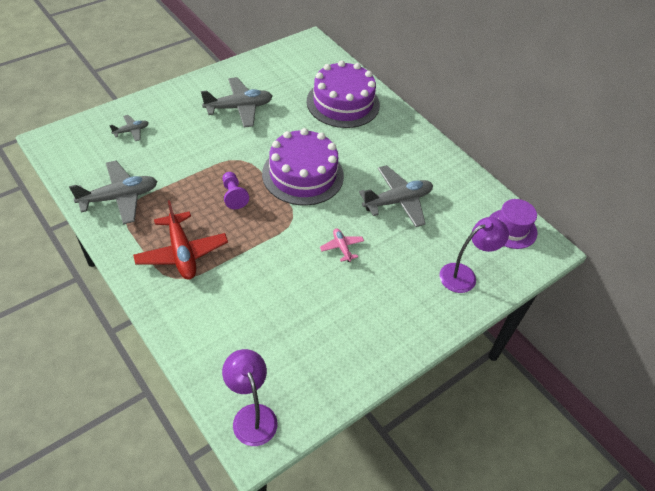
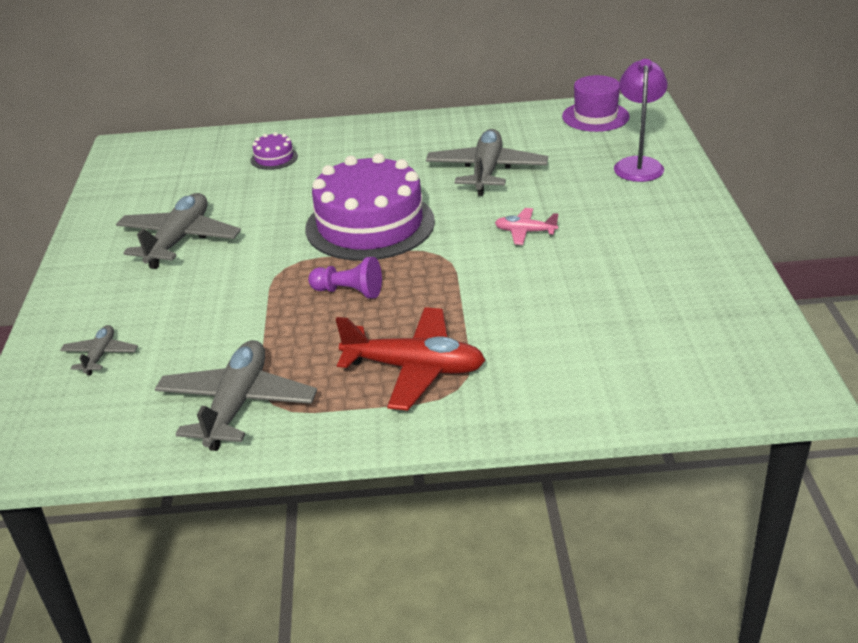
camera: 50 degrees left, 15 degrees down
(251, 415) = (749, 380): purple lamp -> none
(343, 103) = (274, 158): purple cake -> purple cake, size x0.41

